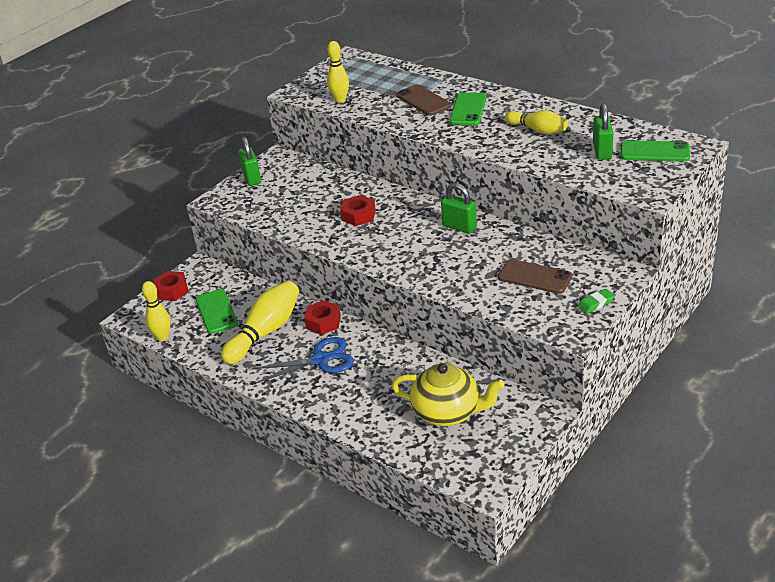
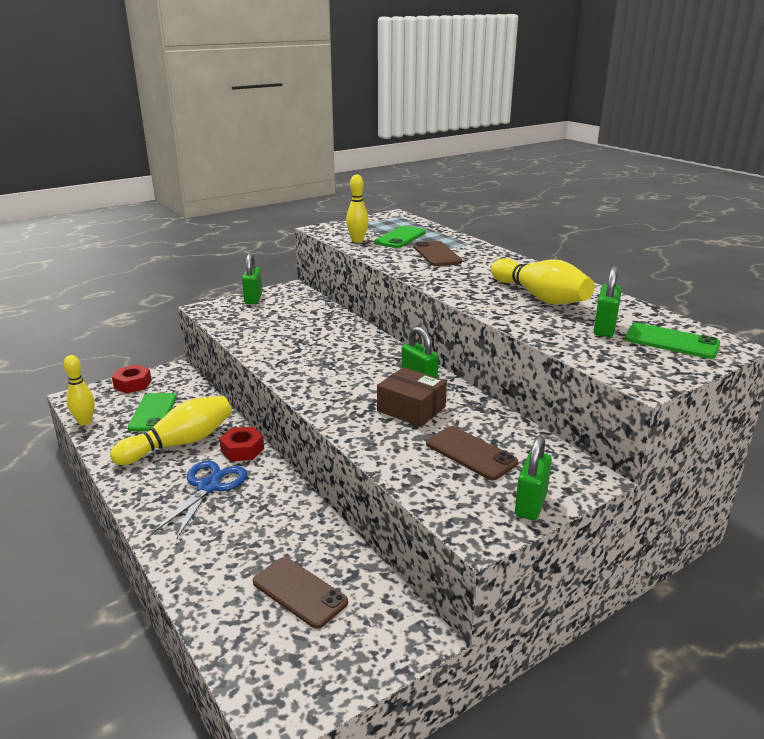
camera: 15 degrees right, 10 degrees down
(320, 360) = (208, 487): blue scissors -> blue scissors turned 75 degrees counterclockwise
(358, 215) = (323, 348): red nut -> none
(448, 412) = (299, 592): yellow teapot -> brown phone
(468, 109) = (476, 268): green phone -> green phone (400, 237)
(469, 253) = (411, 409): none -> brown box
(537, 130) = (540, 297): yellow bowling pin -> yellow bowling pin, size x1.57
(596, 303) = (531, 504): green eraser -> green padlock

